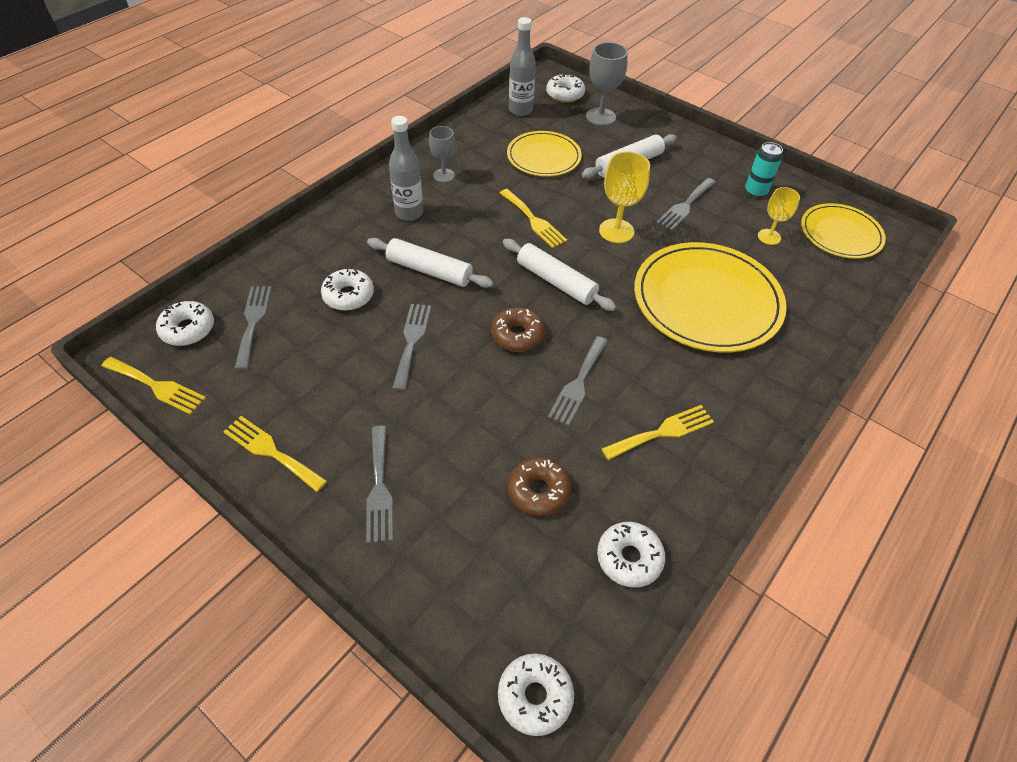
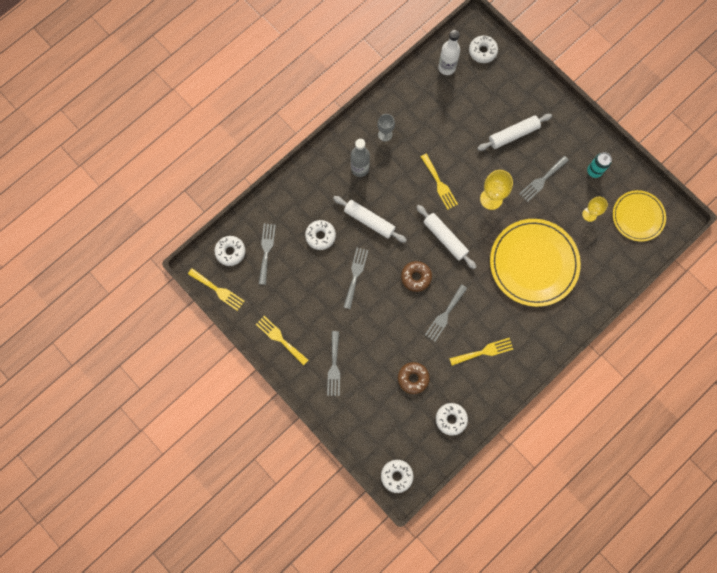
camera: 10 degrees right, 25 degrees up
(520, 110) = (446, 67): grey bottle -> white bottle
(543, 157) = (455, 121): yellow plate -> none
(600, 117) = (504, 81): grey goblet -> none

